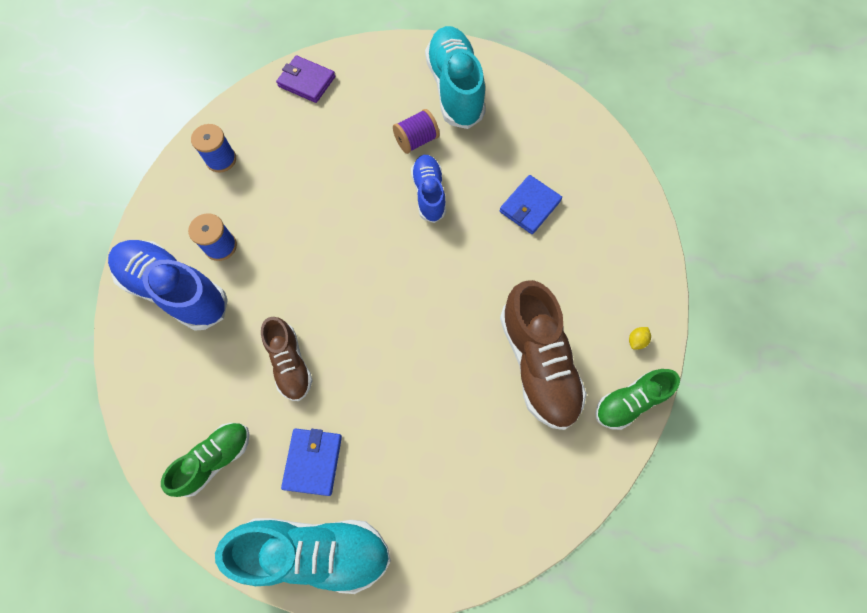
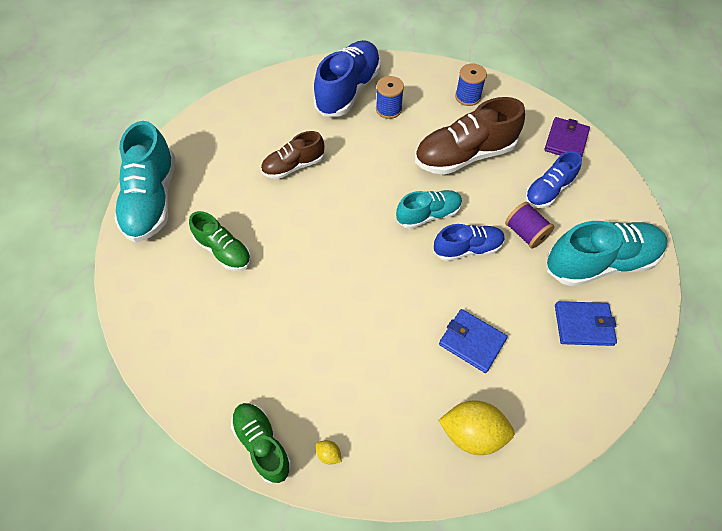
camera: 85 degrees right, 10 degrees down
(215, 459) = (221, 133): green shoe -> green shoe (224, 251)
(313, 461) = (216, 190): blue wallet -> blue wallet (583, 325)
(368, 111) = (548, 191): none -> blue shoe
(383, 223) = (428, 215): none -> turquoise shoe
(537, 363) = (300, 353): brown shoe -> brown shoe (464, 155)
(613, 220) = (472, 433): none -> yellow lemon

